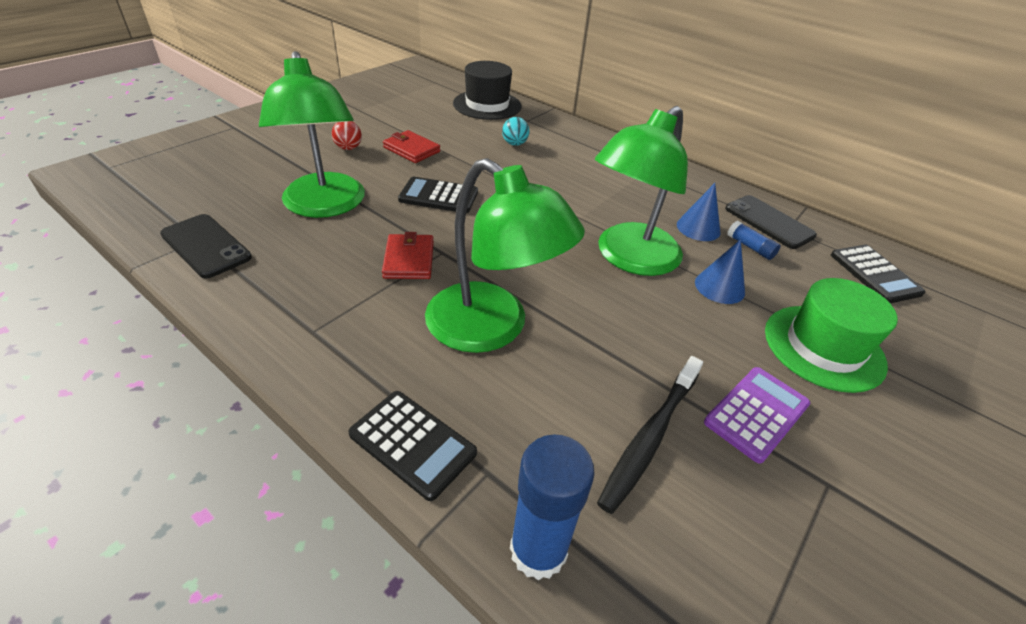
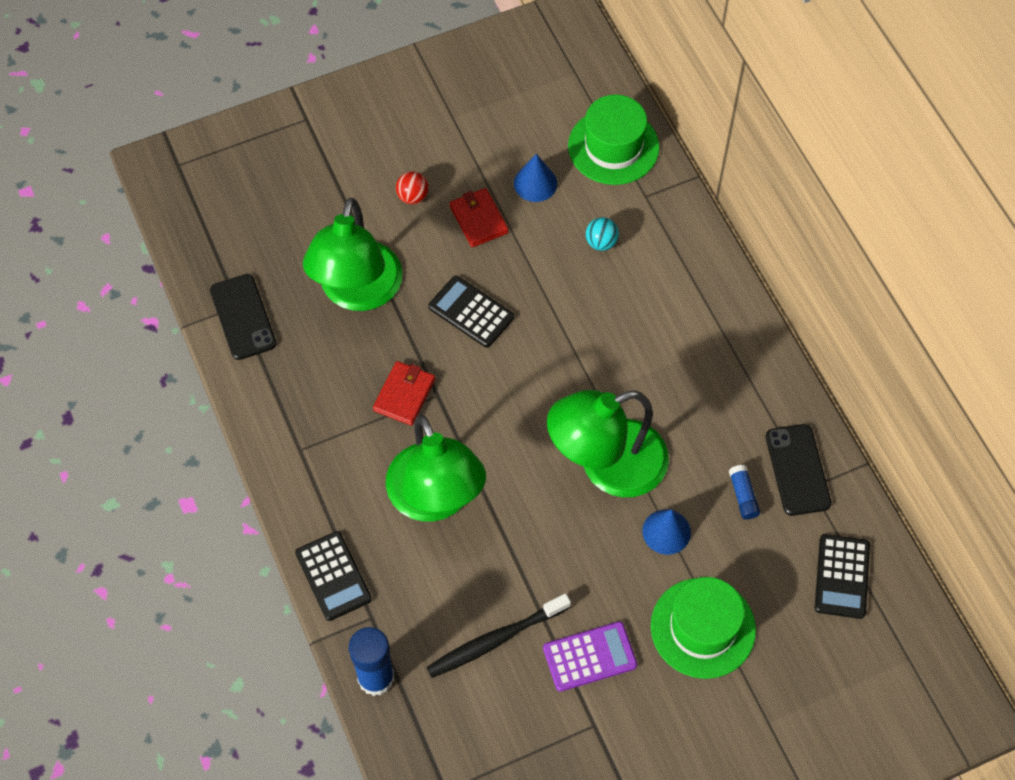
camera: 30 degrees right, 20 degrees up
(487, 105) = (613, 147): black hat -> green hat
(698, 228) = (710, 451): blue cone -> blue cone (535, 183)

